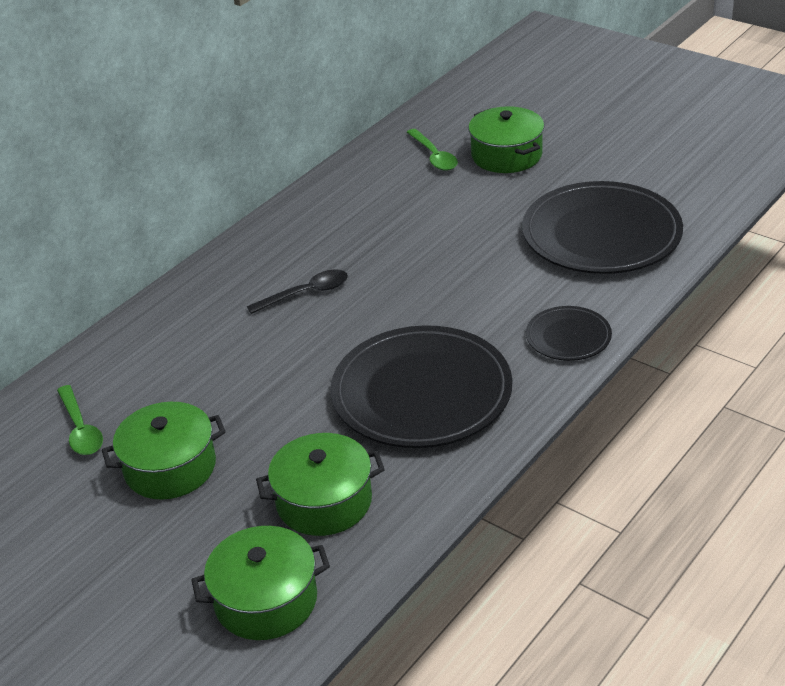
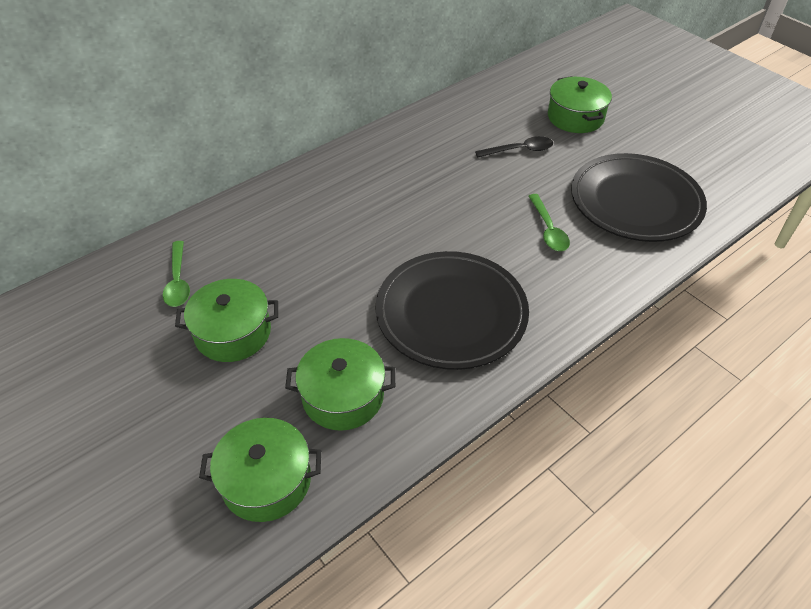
camera: 10 degrees right, 10 degrees up
(306, 293) = (386, 202): black spoon -> black spoon (519, 150)
(434, 156) = (518, 107): green spoon -> green spoon (548, 229)
(568, 337) = (585, 289): black plate -> none

